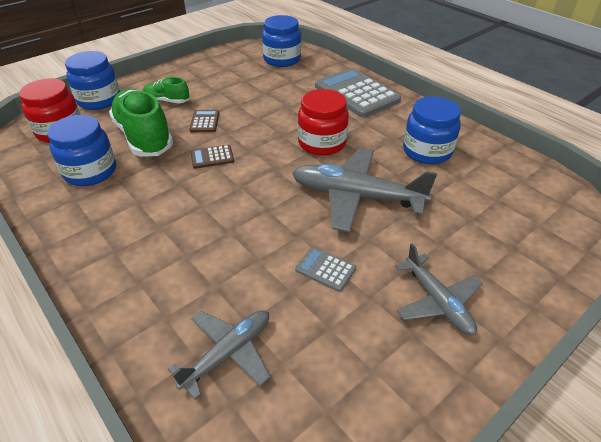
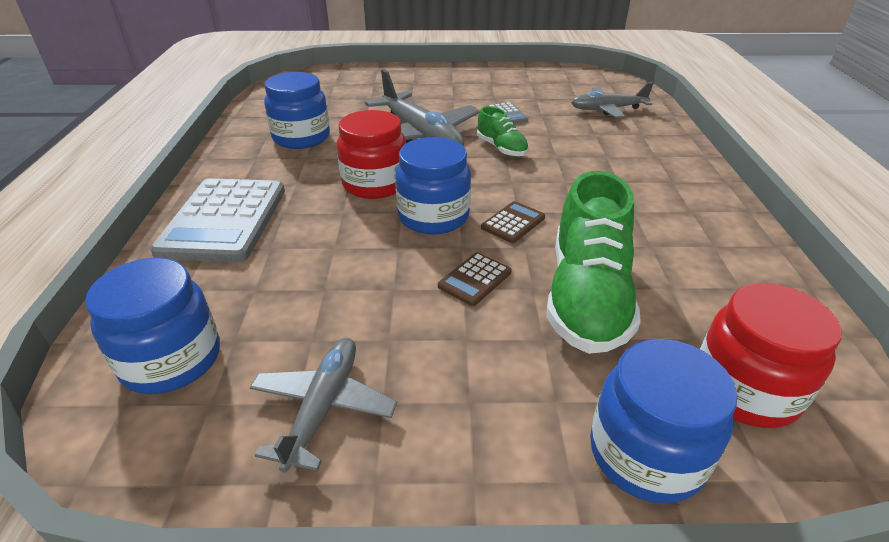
camera: 140 degrees left, 5 degrees down
(90, 172) = (688, 274): blue jar -> blue jar (433, 217)
(167, 101) = (500, 363): green shoe -> green shoe (501, 148)
(212, 157) = (513, 223): brown calculator -> brown calculator turned 75 degrees counterclockwise
(437, 301) = (459, 85): grey plane -> grey plane (323, 407)

